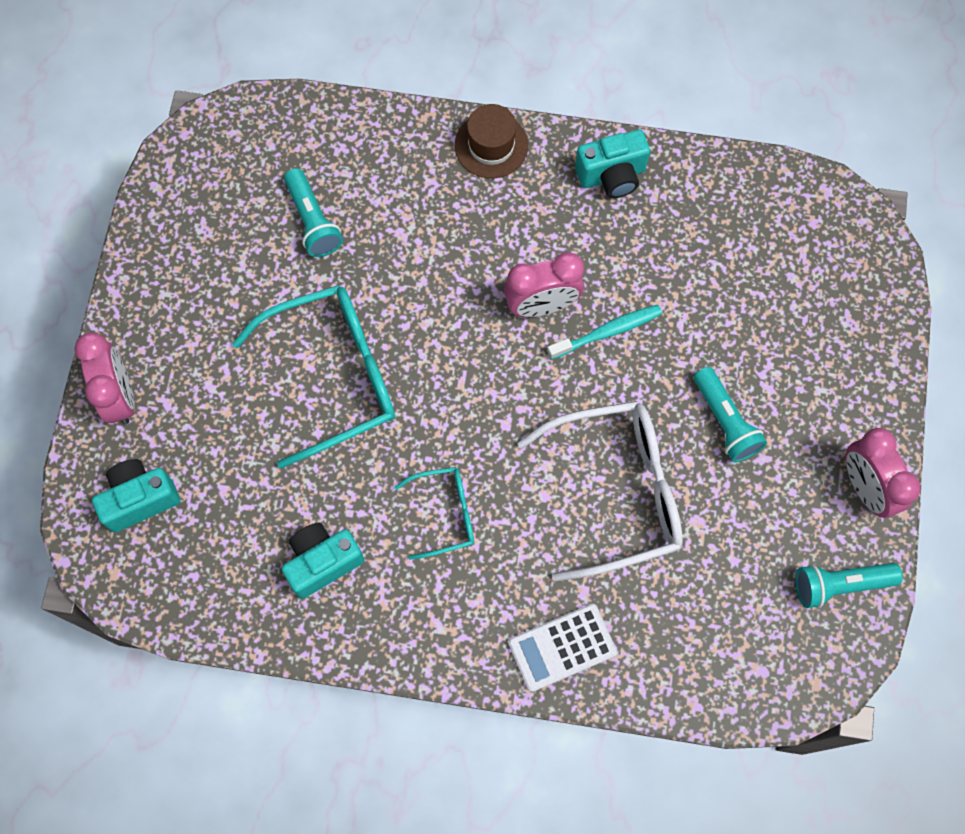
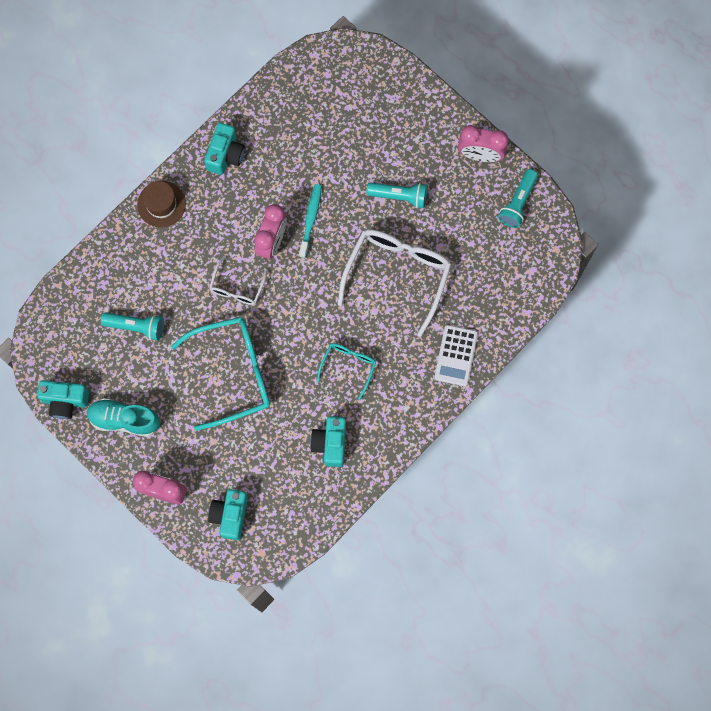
camera: 55 degrees left, 5 degrees up
(161, 204) = (65, 401): none -> turquoise camera
(183, 287) = (124, 419): none -> turquoise shoe
(334, 376) = (234, 373): turquoise glasses -> turquoise glasses turned 60 degrees clockwise
(450, 304) = (237, 287): none -> white glasses

